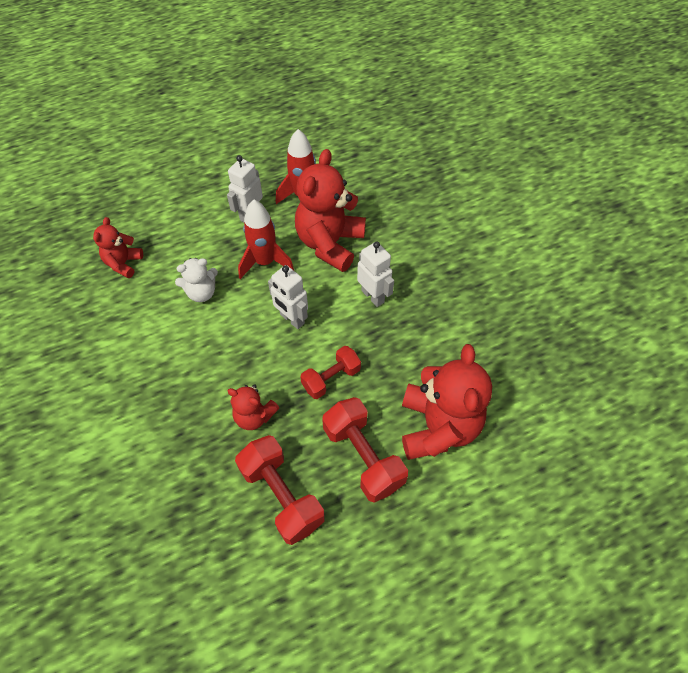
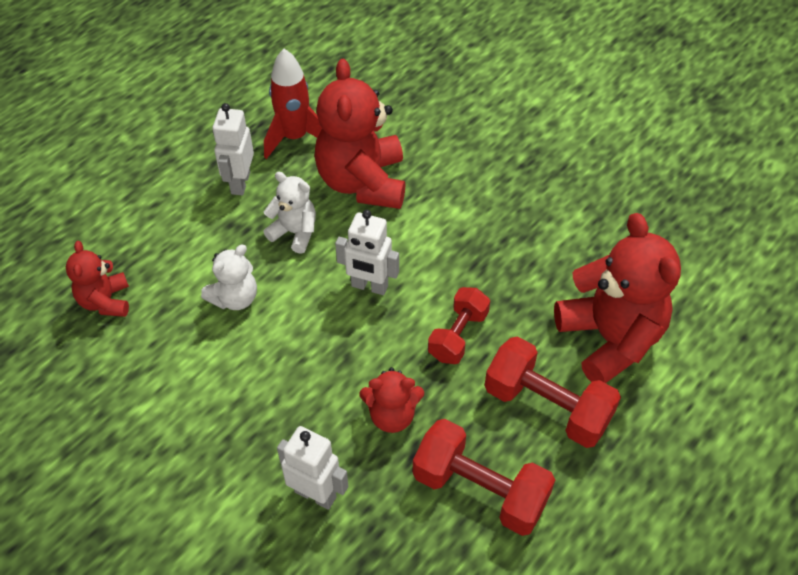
camera: 25 degrees left, 5 degrees down
(265, 262) = (294, 232): red rocket -> white teddy bear
(373, 296) = (451, 224): white robot -> white robot (315, 494)

